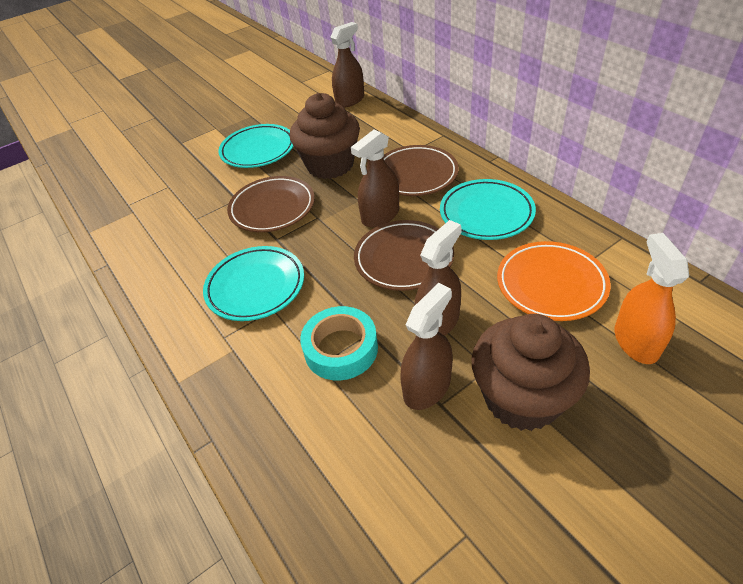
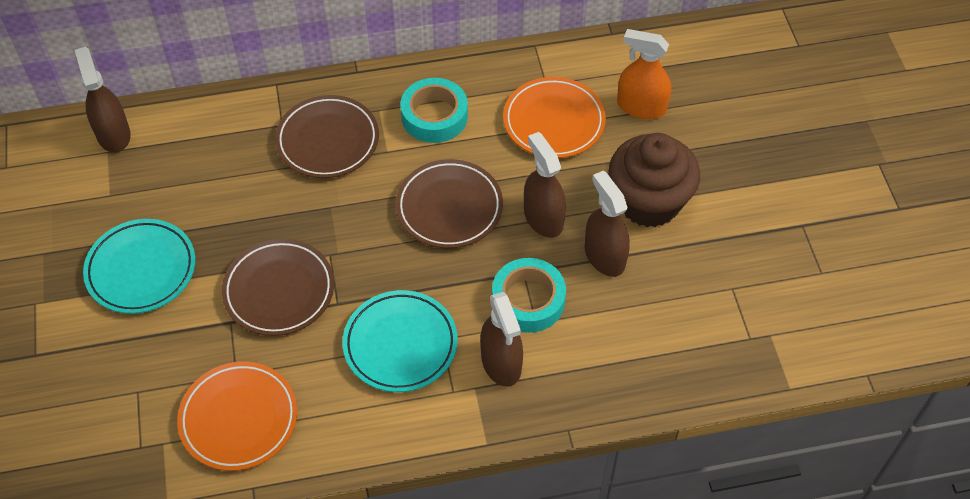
camera: 70 degrees left, 10 degrees up
(160, 235) = (239, 419): none -> orange plate
(330, 165) = (242, 208): brown cupcake -> none
(380, 216) = (371, 199): brown spray bottle -> brown spray bottle (501, 363)
(486, 213) = (434, 116): turquoise plate -> turquoise tape

